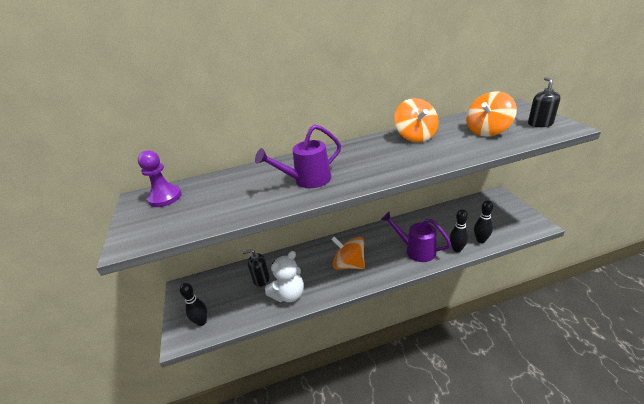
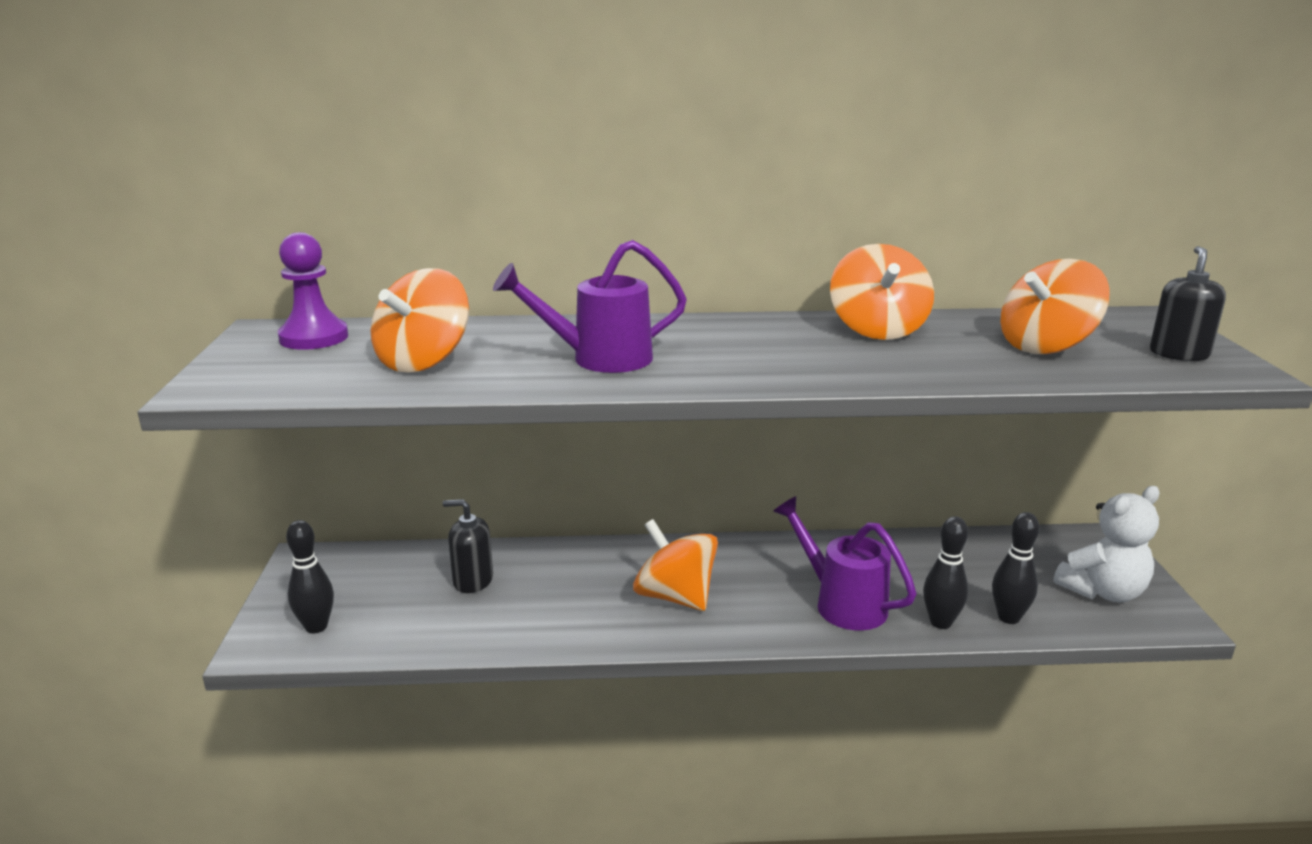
camera: 10 degrees right, 10 degrees down
(226, 200) = (423, 361): none -> orange spinning top
(289, 295) = (517, 621): white teddy bear -> white teddy bear (1103, 592)

